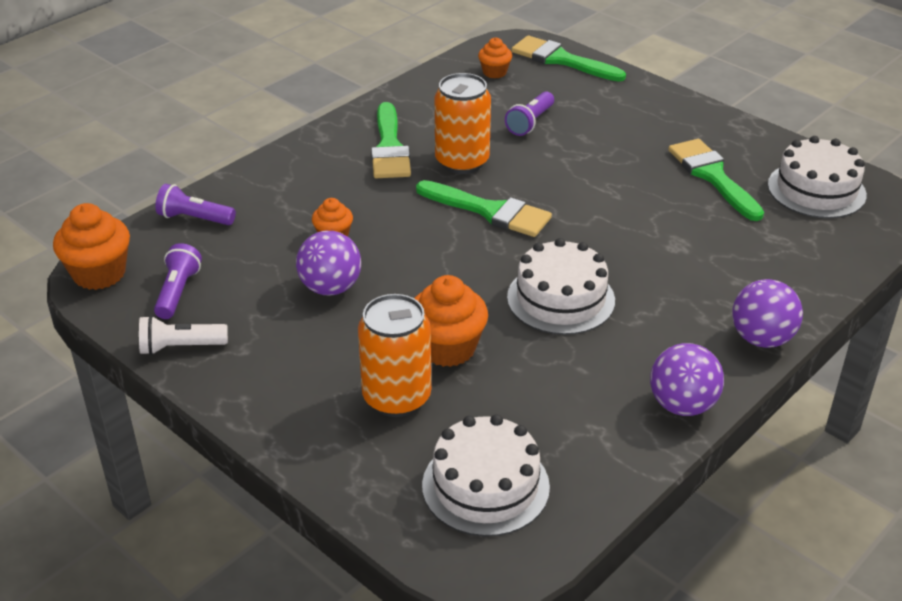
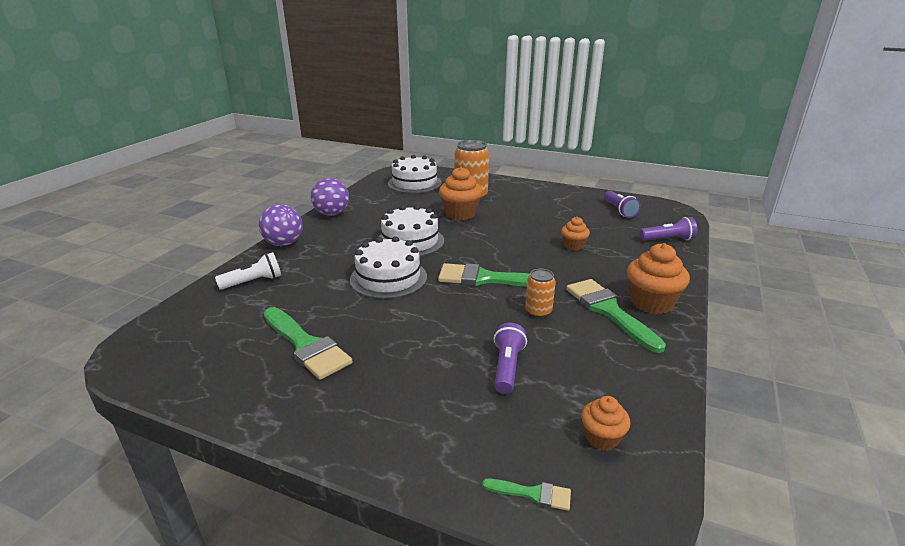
camera: 160 degrees right, 10 degrees down
(99, 273) = (670, 210): orange cupcake -> orange cupcake (651, 302)
(180, 347) = (586, 195): white flashlight -> white flashlight (253, 282)
(330, 288) = (545, 224): purple ball -> none
(462, 162) = (538, 311): orange can -> orange can, size x0.54
(562, 60) = (532, 494): green brush -> green brush, size x0.46
(816, 190) = (202, 353): white cake -> white cake (388, 278)

